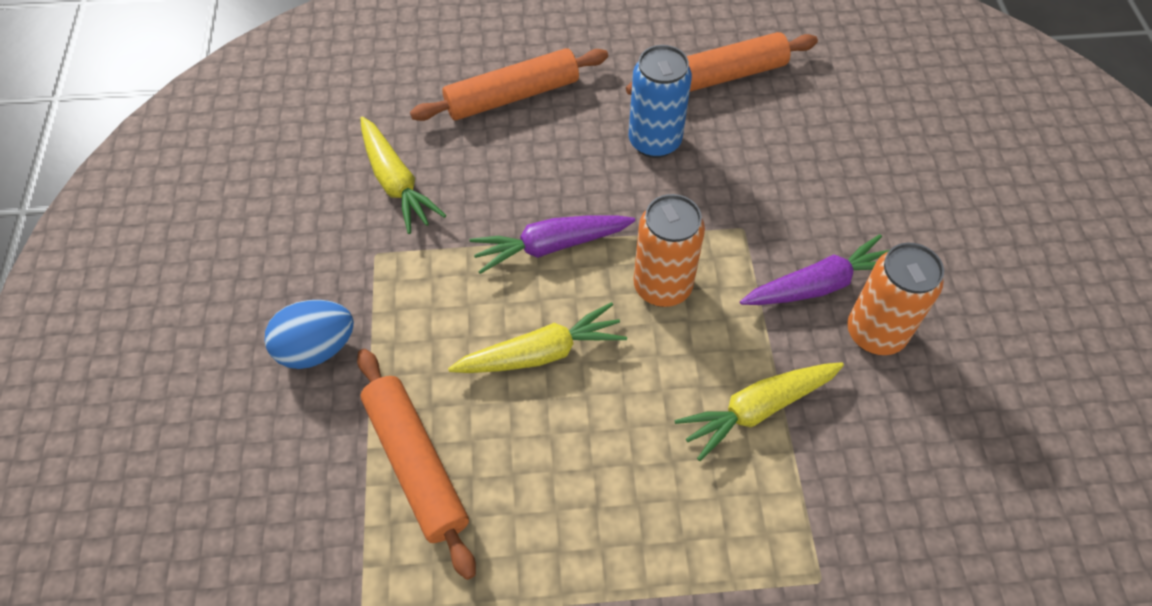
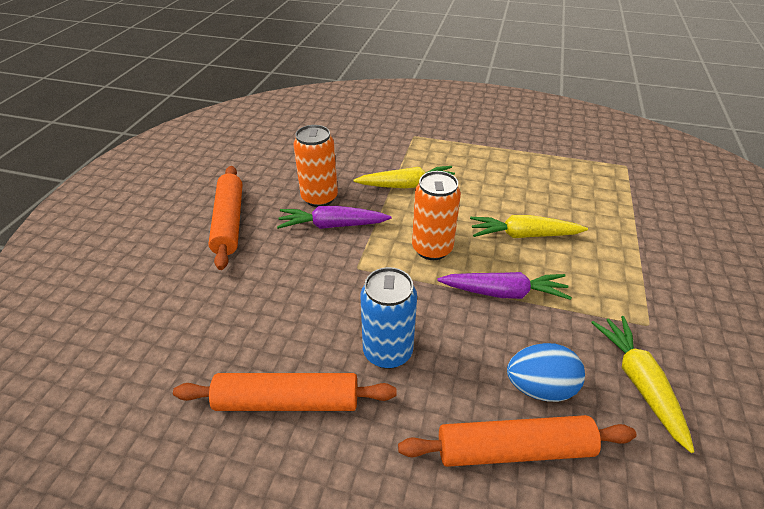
camera: 160 degrees left, 15 degrees down
(317, 348) = (681, 273): blue egg -> blue egg (539, 387)
(416, 464) = (604, 206): orange rolling pin -> orange rolling pin (229, 222)

